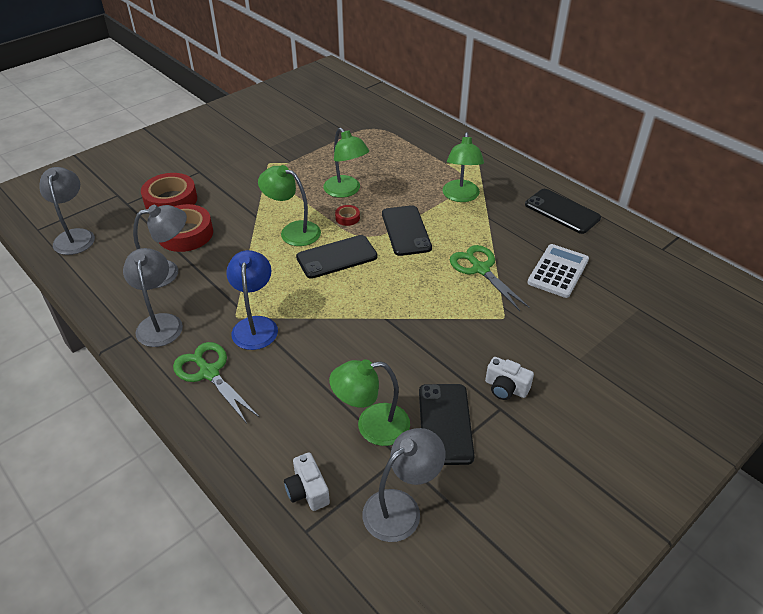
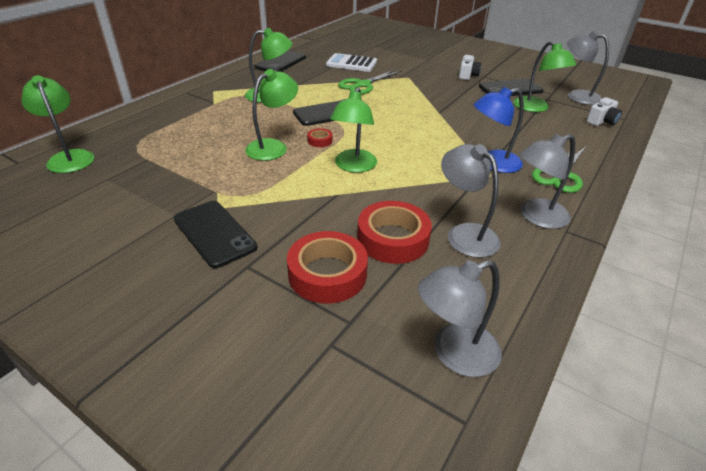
camera: 105 degrees left, 5 degrees down
(337, 257) = (381, 139): black phone -> black phone (214, 233)
(365, 104) = (69, 157): none -> green lamp

